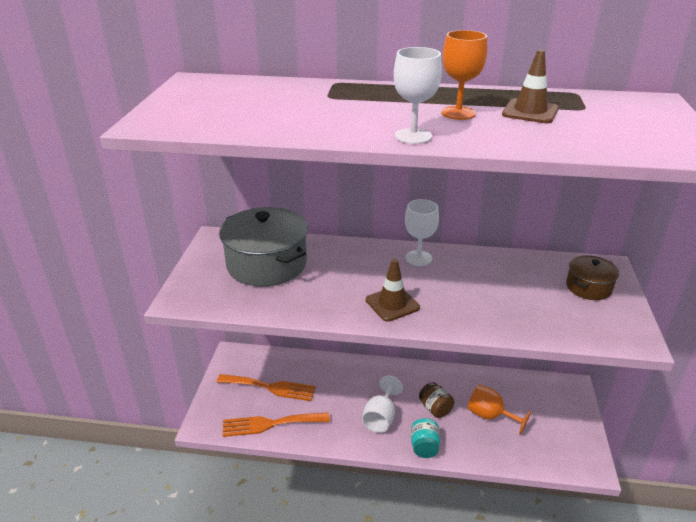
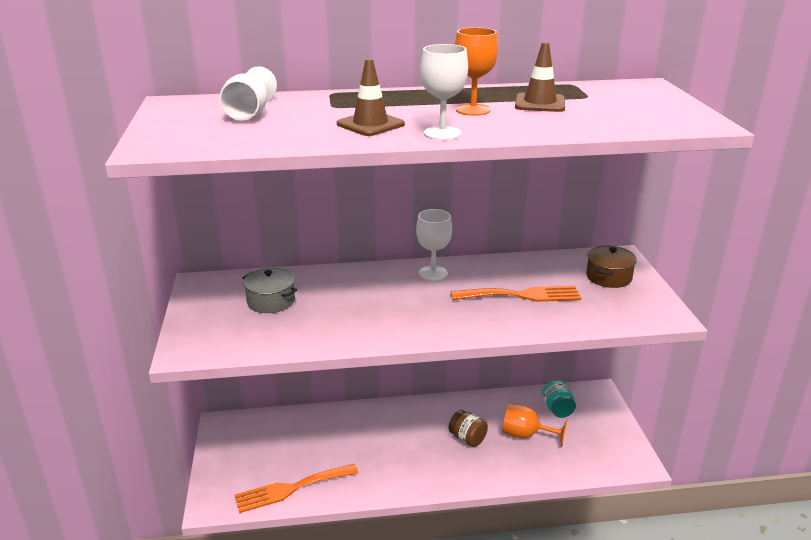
camera: 15 degrees left, 5 degrees down
(266, 264) = (271, 301): grey pot -> grey pot, size x0.52
(270, 387) = (278, 450): orange fork -> orange fork (522, 295)
(381, 417) = (412, 458): white goblet -> white goblet (249, 114)
(392, 304) = (423, 320): brown traffic cone -> brown traffic cone (370, 124)
(424, 447) = (468, 478): turquoise jar -> turquoise jar (557, 409)

